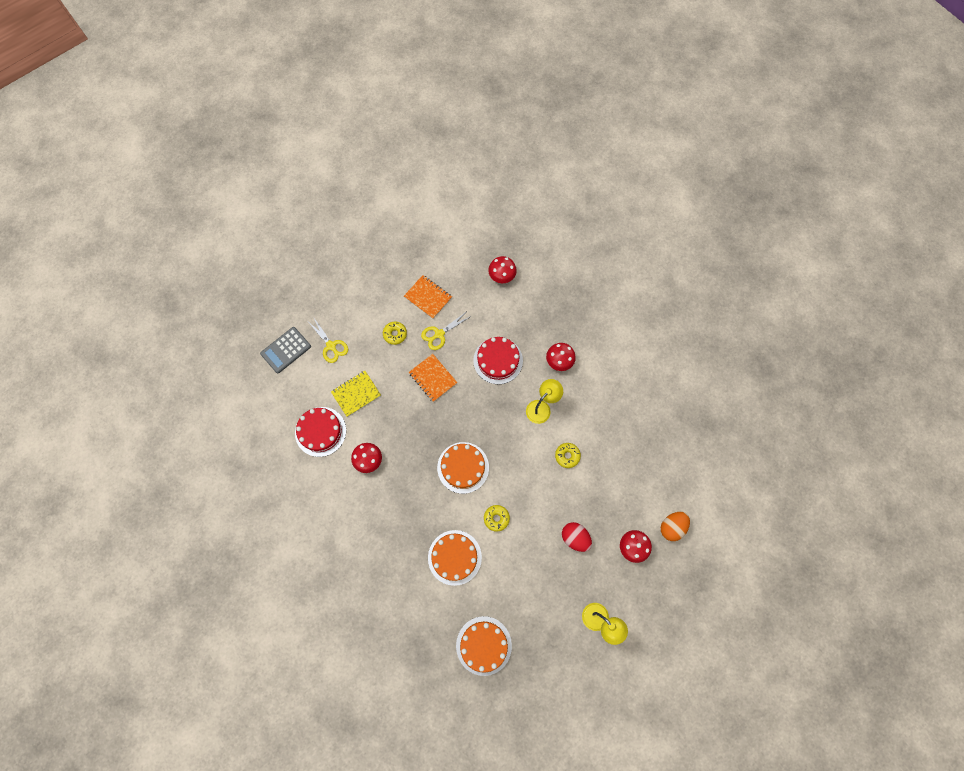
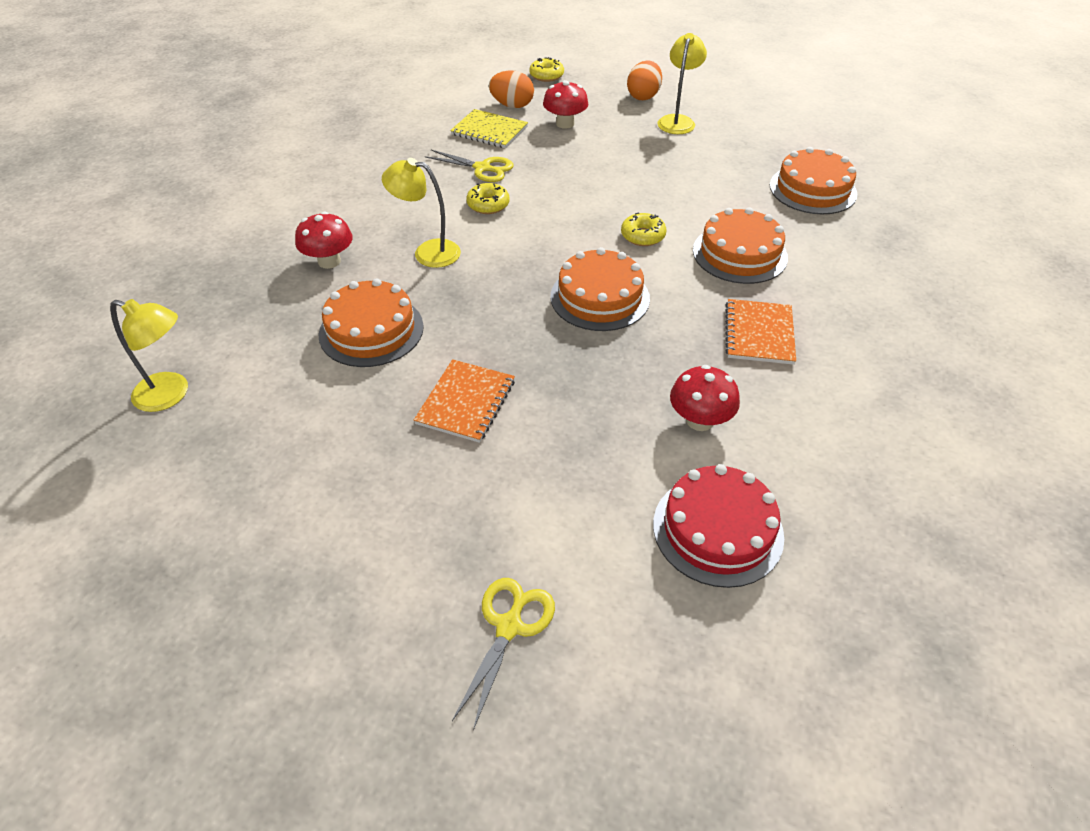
camera: 120 degrees left, 25 degrees down
(286, 350) = (589, 733): grey calculator -> none
(356, 394) = (588, 509): yellow notebook -> yellow notebook (489, 131)
(395, 334) = (403, 510): yellow donut -> yellow donut (546, 76)
(428, 297) = (276, 494): orange notebook -> orange notebook (759, 333)
(439, 334) = (361, 434): yellow scissors -> yellow scissors (482, 168)
(498, 360) = (371, 330): red cake -> orange cake
(502, 276) = (171, 394): red mushroom -> yellow lamp
(575, 538) = (598, 165): red egg -> none
(642, 621) = (643, 96): none -> orange egg

